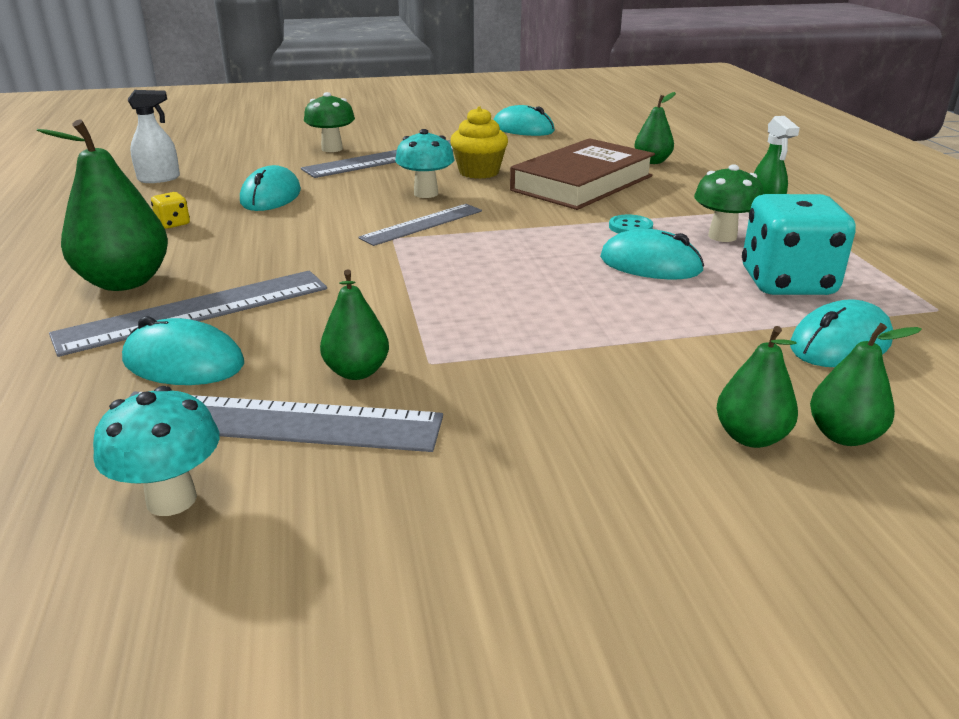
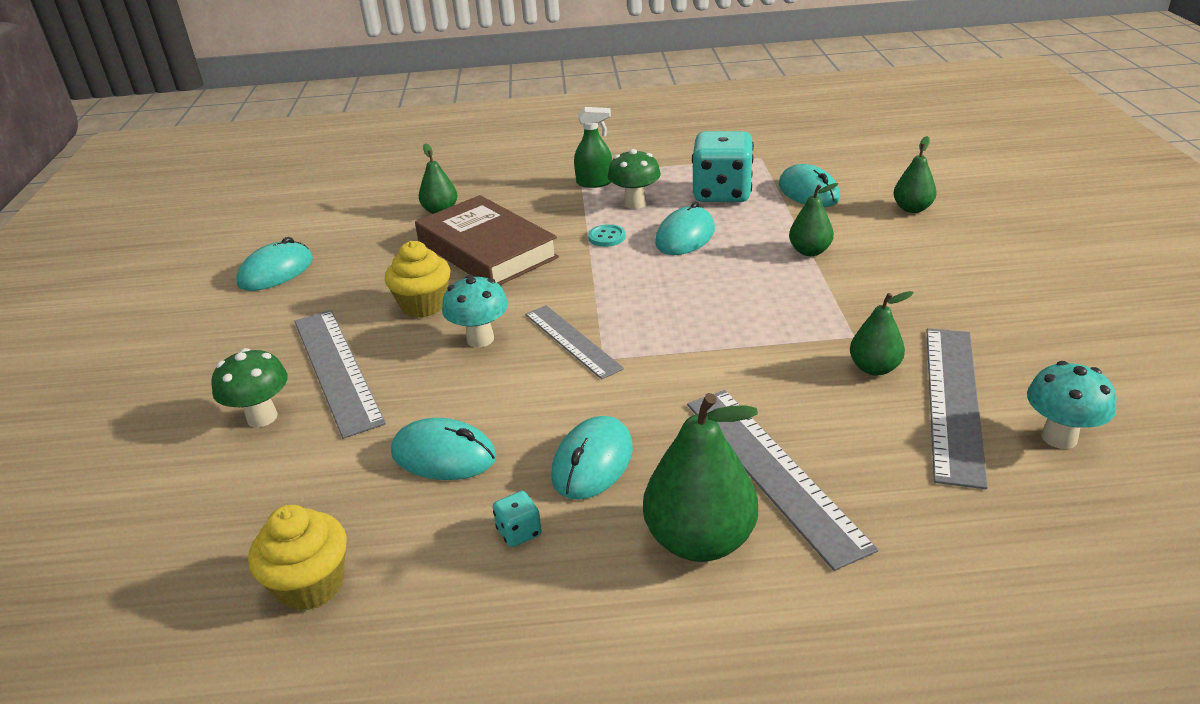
camera: 80 degrees left, 5 degrees up
(159, 179) = (311, 585): white spray bottle -> yellow cupcake
(173, 224) = (519, 532): yellow dice -> turquoise dice
(184, 362) = (874, 462): turquoise mouse -> turquoise mouse (592, 462)
(751, 437) = (921, 233): green pear -> green pear (809, 251)

